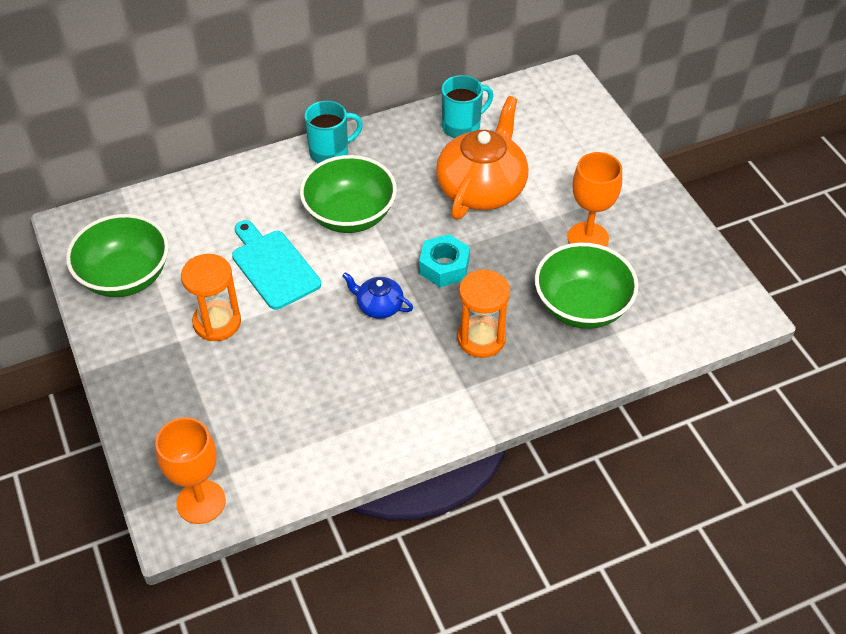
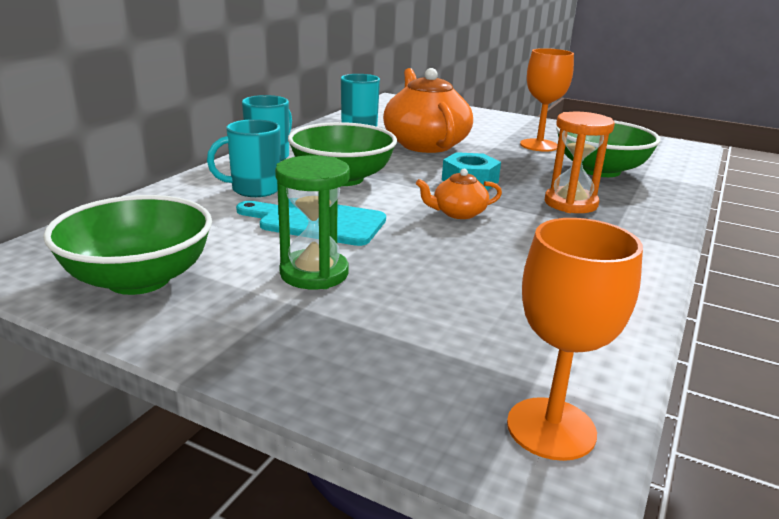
camera: 40 degrees left, 25 degrees down
(217, 322) = (314, 273): orange hourglass -> green hourglass
(273, 202) = (254, 189): none -> turquoise mug
(379, 306) = (458, 213): blue teapot -> orange teapot

